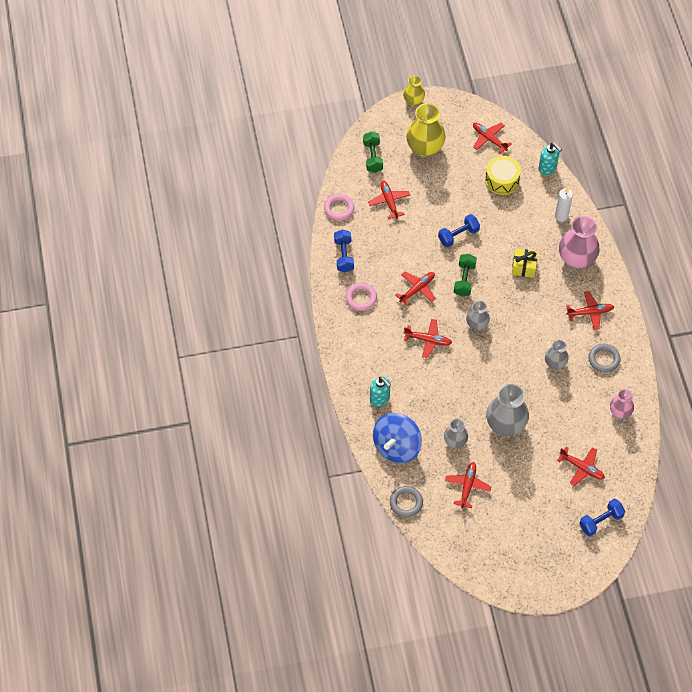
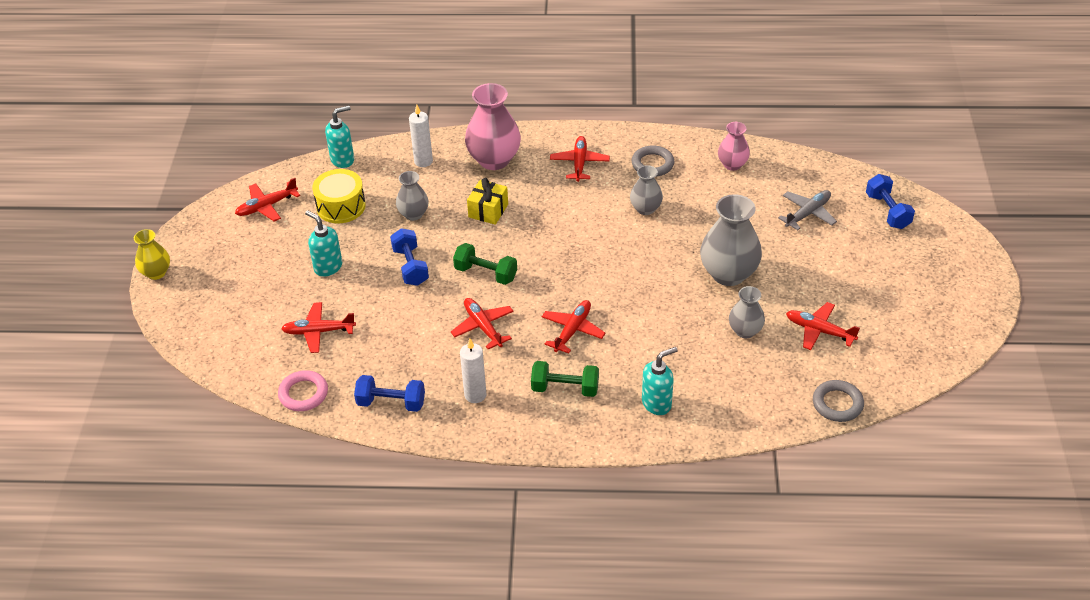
camera: 75 degrees left, 15 degrees down
(361, 298) = (475, 395): pink ring -> white candle
(372, 157) = (230, 337): green dumbbell -> green dumbbell (565, 388)
(396, 446) = (742, 398): blue spinning top -> none
(425, 147) = (245, 275): yellow vase -> none
(444, 190) = (328, 267): none -> turquoise soap dispenser
(477, 324) = (562, 273): grey vase -> grey vase (413, 214)
(581, 468) = (807, 213): red plane -> grey plane

